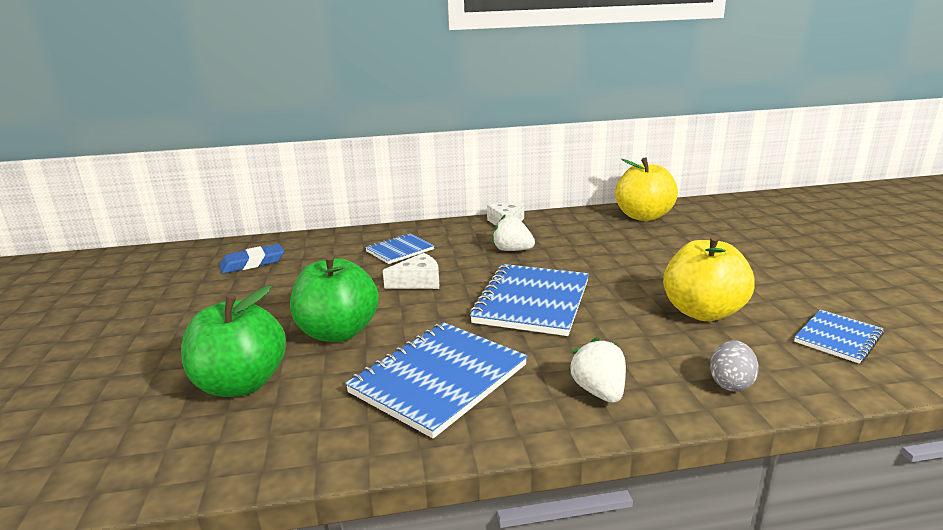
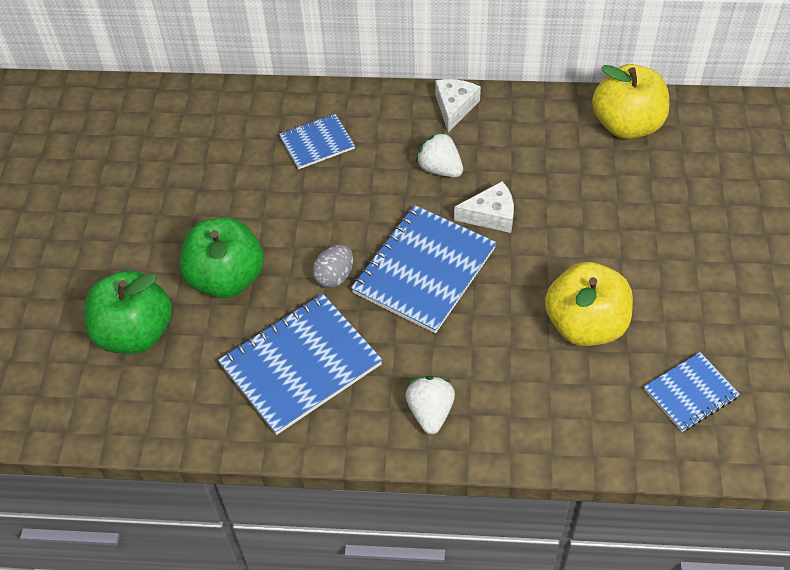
camera: 15 degrees right, 30 degrees up
(252, 263) = (158, 136): blue eraser -> none
(418, 282) = (321, 210): white cheese -> white cheese (491, 215)
(730, 383) = (549, 429): grey egg -> grey egg (334, 276)

